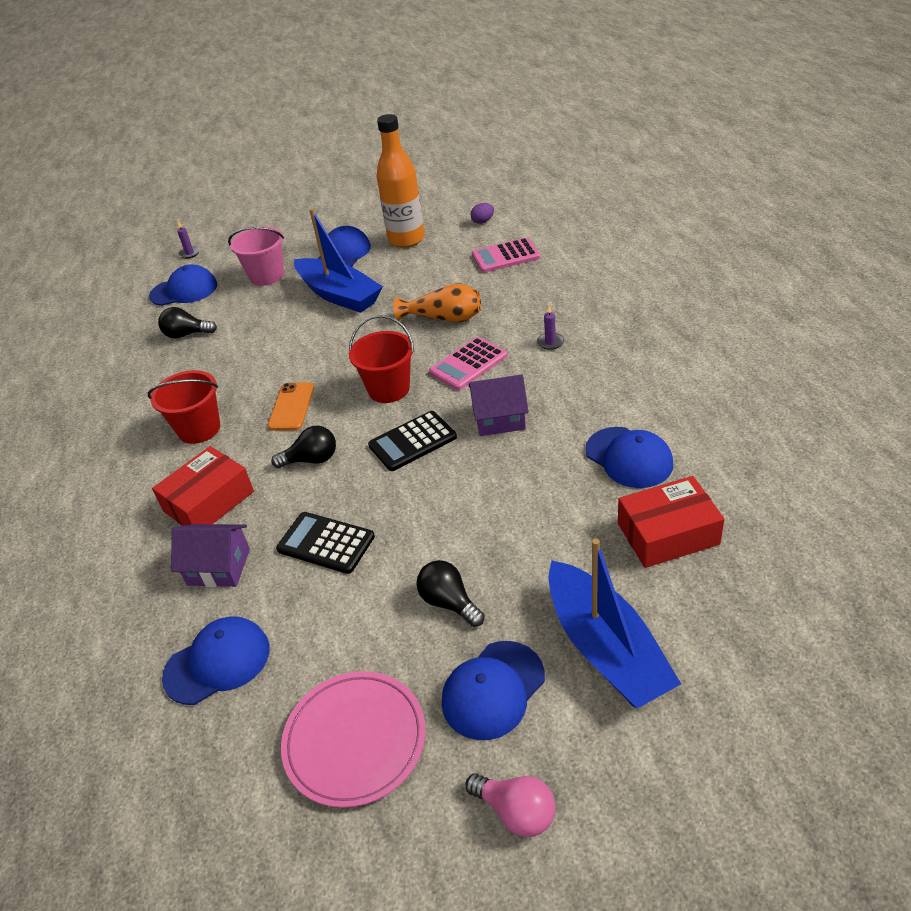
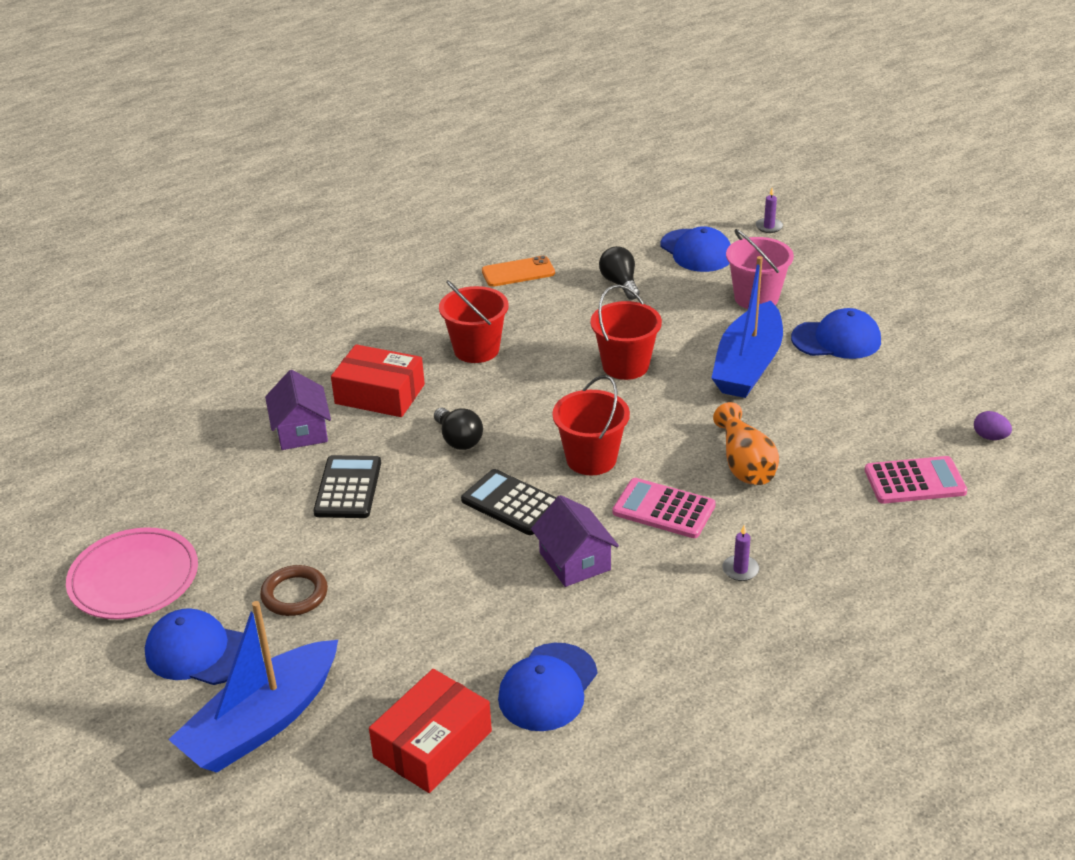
camera: 65 degrees right, 5 degrees down
(217, 662) = (197, 470): blue cap -> none
(291, 351) = (625, 365): none -> red bucket
(291, 407) = (533, 398): orange phone -> orange phone (518, 272)
(406, 239) = (901, 381): orange bottle -> none
(449, 602) = (294, 594): black light bulb -> brown ring
(505, 256) = (915, 481): pink calculator -> pink calculator turned 120 degrees clockwise
(516, 812) = (78, 698): pink light bulb -> none
(668, 534) = (432, 744): red box -> red box turned 75 degrees clockwise

